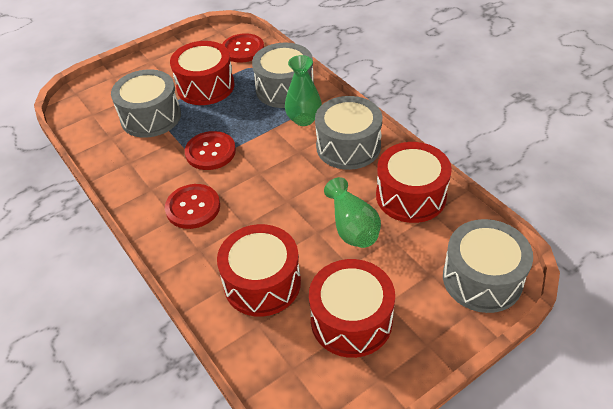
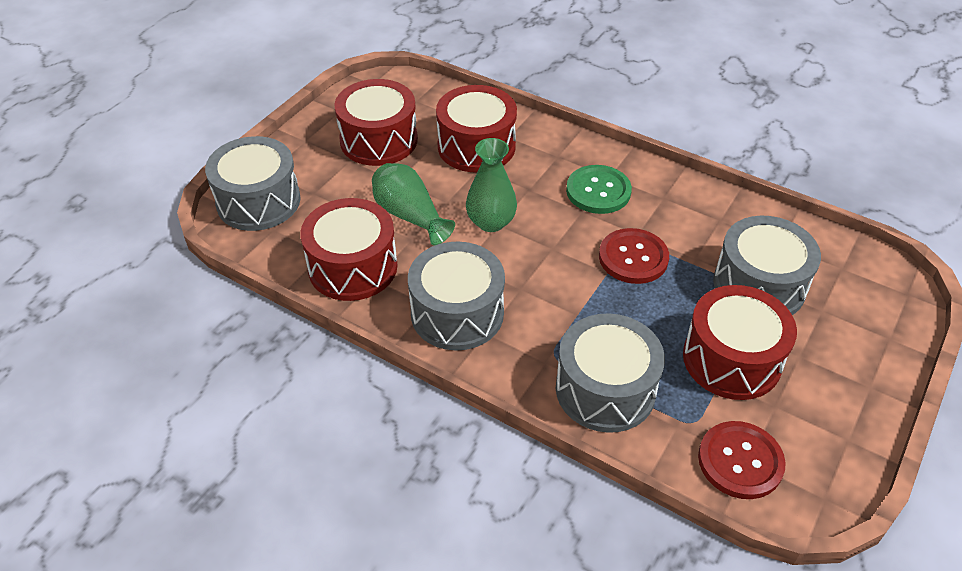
camera: 155 degrees right, 0 degrees up
(193, 207) = (598, 191): red button -> green button
(304, 119) = (542, 340): green vase -> green vase (491, 222)

